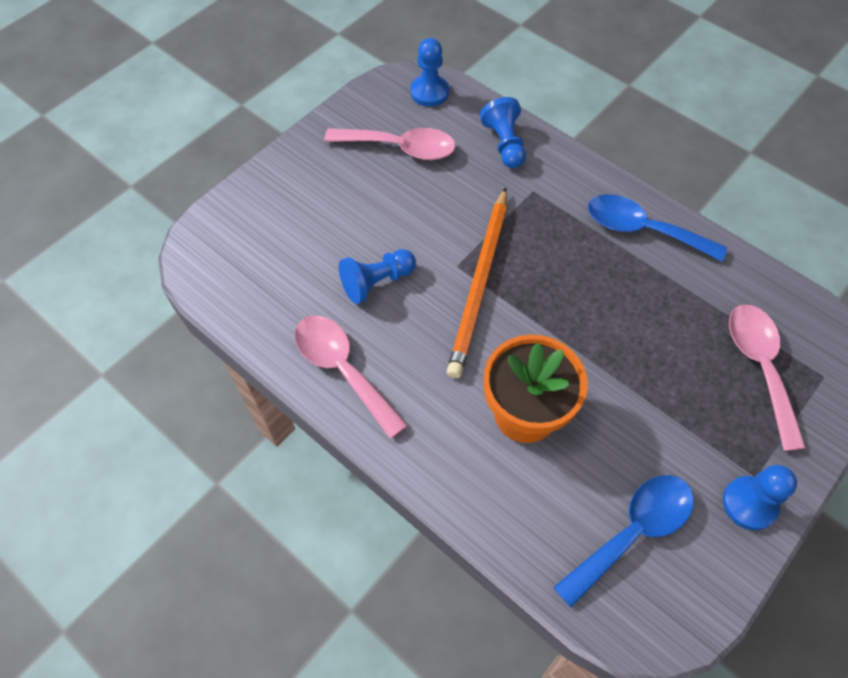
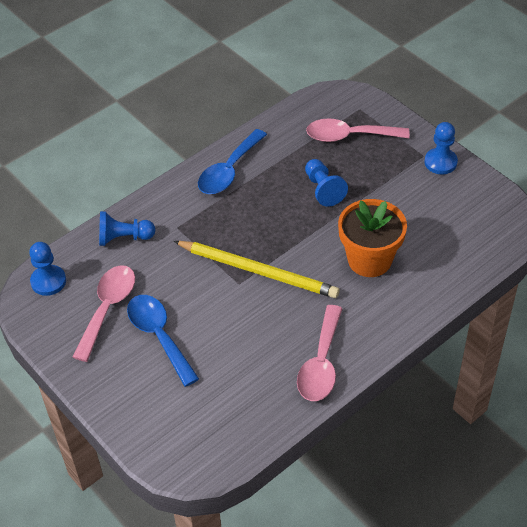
camera: 80 degrees left, 10 degrees down
(342, 369) = (321, 364): pink spoon -> pink spoon turned 45 degrees counterclockwise
(377, 282) = (245, 336): blue pawn -> blue pawn (323, 189)
(479, 283) = (258, 271): orange pencil -> yellow pencil
(632, 532) = (455, 219): blue spoon -> blue spoon (159, 336)

